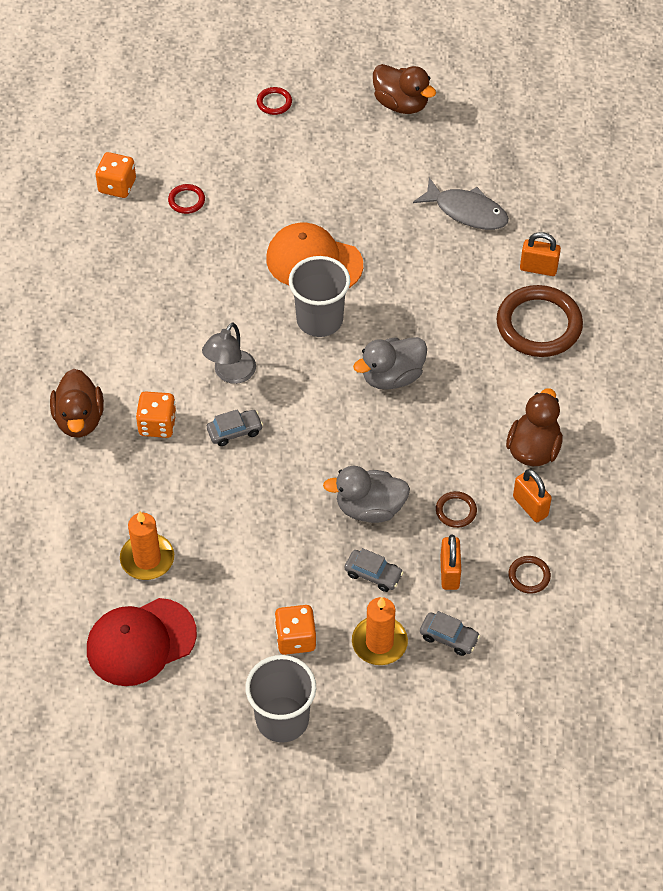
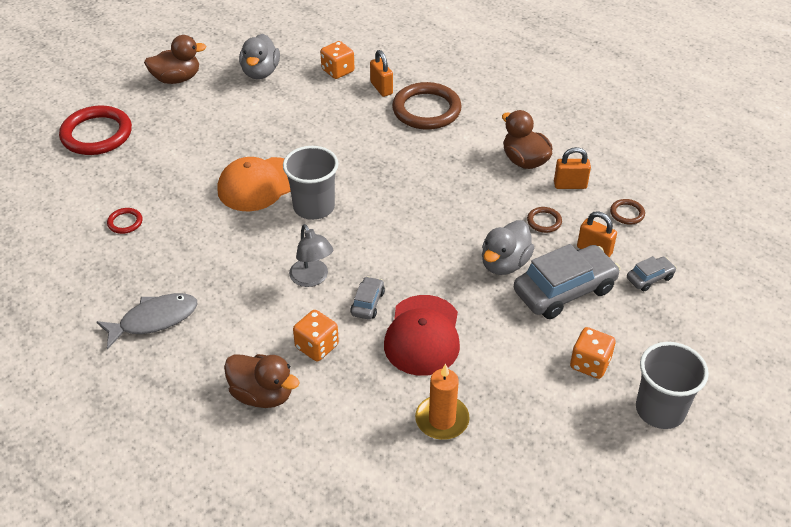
camera: 55 degrees left, 10 degrees down
(117, 186) = (62, 254): orange dice -> orange dice (338, 71)
(141, 642) = (521, 466): red cap -> red cap (423, 335)
(274, 102) = (96, 134): red ring -> red ring, size x2.22
(373, 574) = (564, 290): grey car -> grey car, size x2.09
(379, 642) = (628, 317): orange candle -> none
(392, 376) = (400, 196): grey duck -> grey duck (260, 72)
(467, 211) = (301, 95): grey fish -> grey fish (154, 320)
(538, 268) = (381, 88): orange padlock -> orange padlock turned 75 degrees counterclockwise

